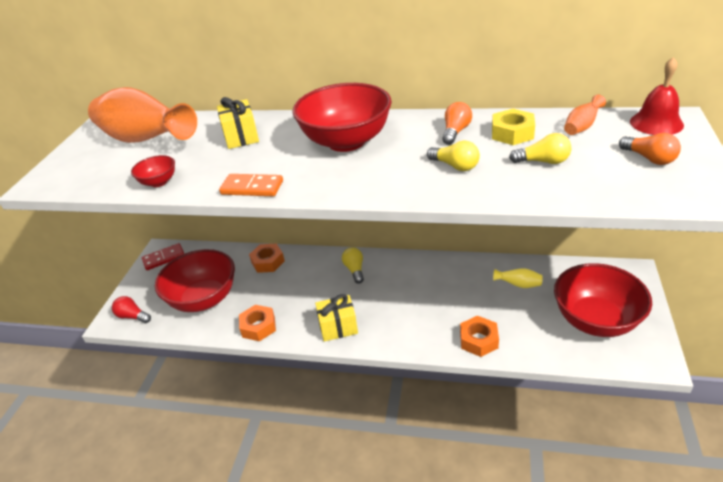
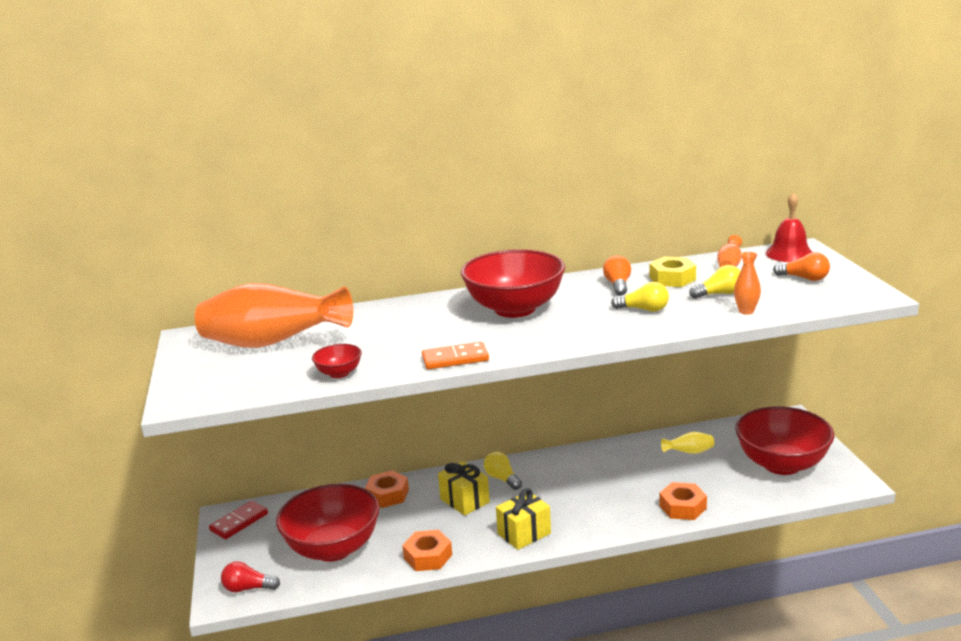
camera: 25 degrees left, 15 degrees down
(241, 137) = (390, 323): yellow gift -> yellow gift (465, 500)
(553, 190) = (746, 311): none -> orange vase

